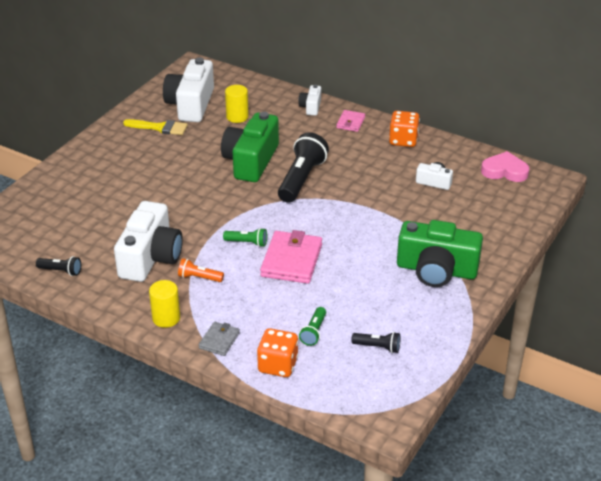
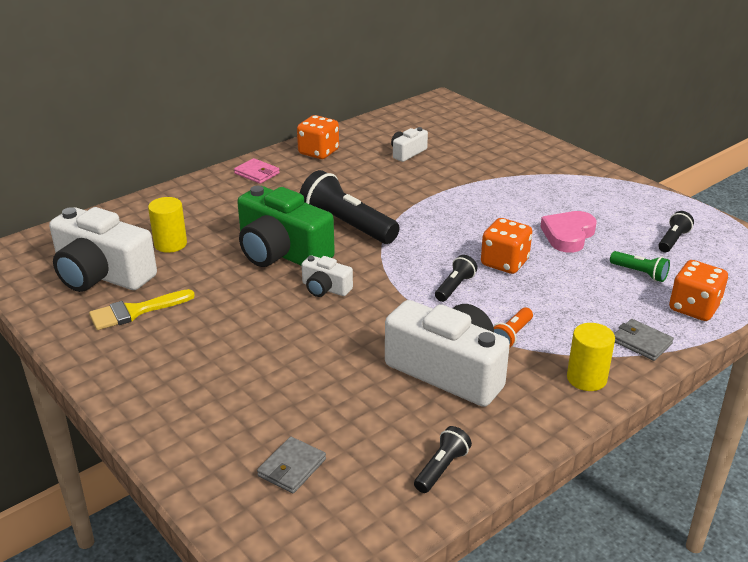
camera: 70 degrees left, 5 degrees down
(46, 219) = (292, 467): none -> grey wallet
(160, 127) = (135, 311): yellow brush -> yellow brush turned 150 degrees counterclockwise
(247, 243) = (455, 287): green flashlight -> black flashlight
(291, 260) = (504, 262): pink wallet -> orange dice
(311, 107) = (199, 190): white camera -> white camera (325, 288)
(436, 270) = (557, 183): green camera -> none
(504, 171) = (413, 117): pink heart -> pink heart (568, 235)

